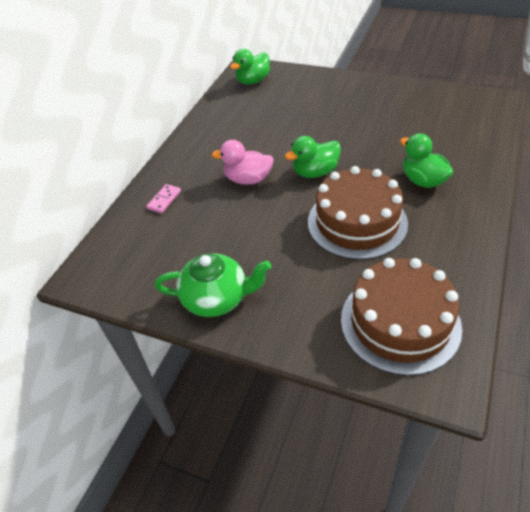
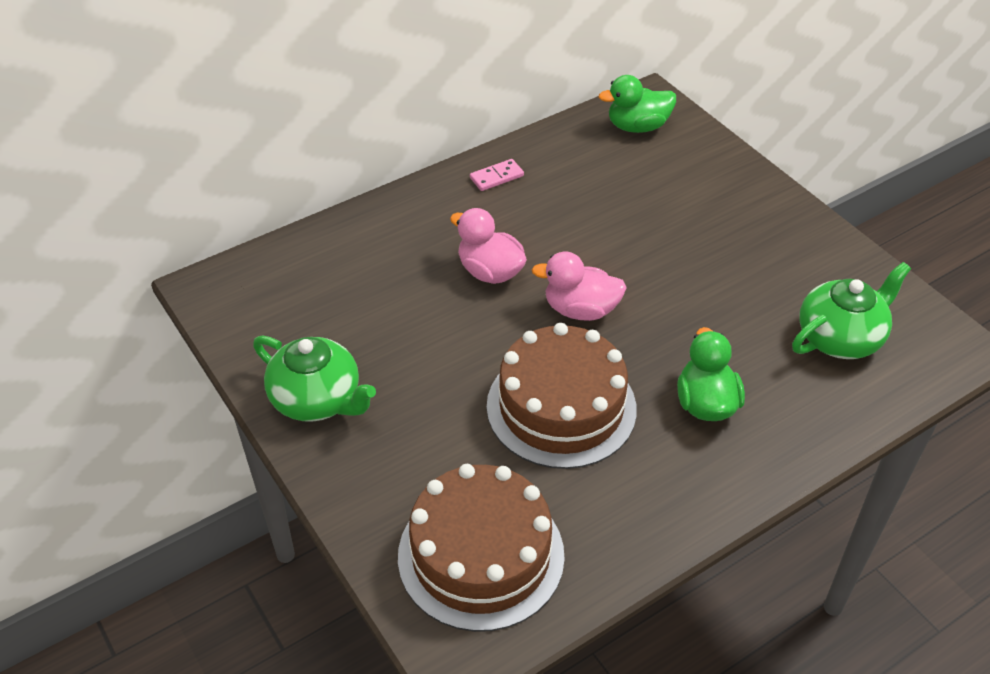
camera: 30 degrees right, 0 degrees up
(164, 200) = (371, 243): pink domino -> pink domino (496, 177)
(315, 172) = (580, 310): green duck -> pink duck
(446, 121) = (840, 337): none -> green teapot

